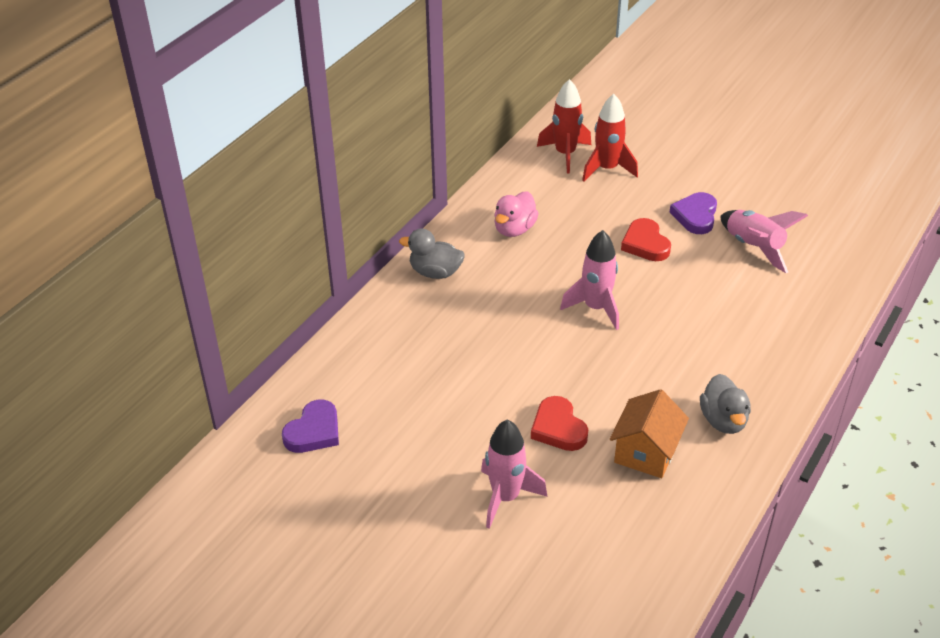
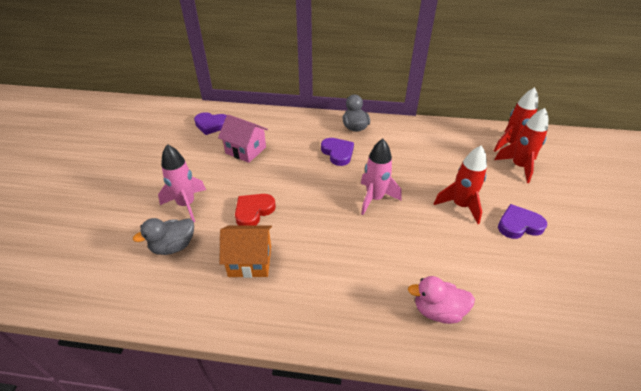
camera: 65 degrees right, 0 degrees up
(414, 405) = (246, 150): none -> pink house
(484, 309) = (338, 153): none -> purple heart
(514, 229) = (418, 144): pink duck -> pink duck (438, 311)
(645, 244) = (460, 206): red heart -> red rocket
(723, 420) = (303, 300): grey duck -> grey duck (173, 246)
(754, 247) = (518, 271): pink rocket -> none

